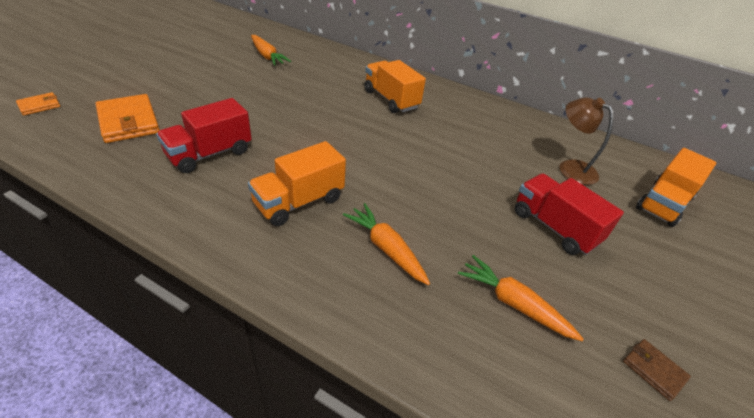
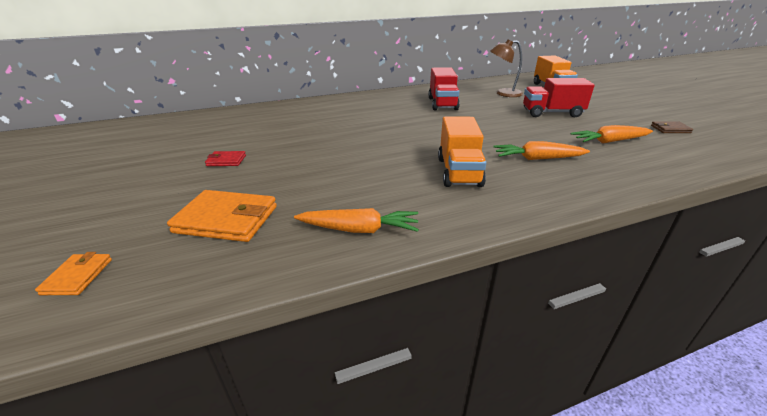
camera: 45 degrees left, 10 degrees down
(209, 154) = (348, 190): red truck -> red truck (442, 104)
(212, 81) = (226, 161): none -> red wallet
(267, 56) = (230, 129): orange carrot -> orange carrot (359, 229)
(391, 99) = (370, 110): orange truck -> none

